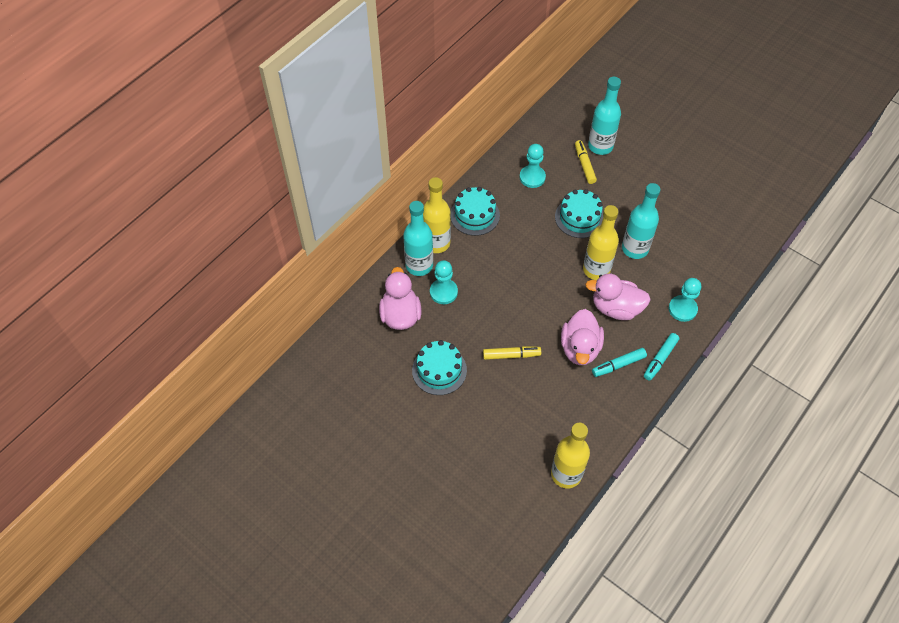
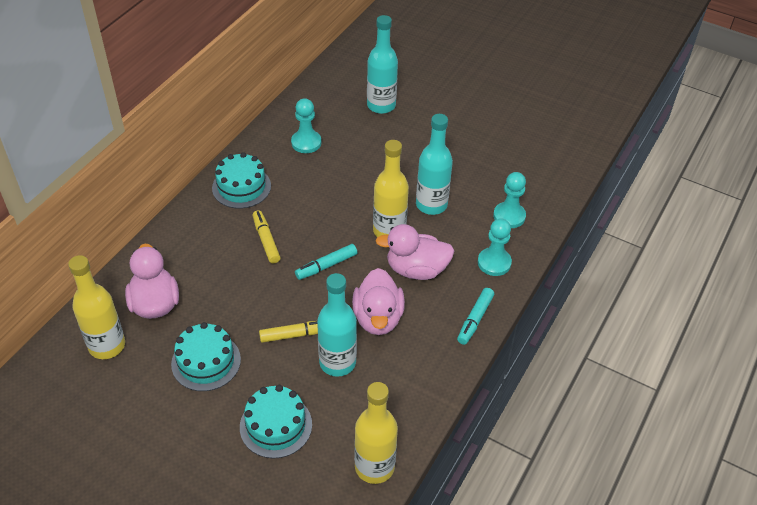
camera: 10 degrees left, 10 degrees down
(419, 265) = (176, 246): turquoise bottle -> turquoise bottle (337, 362)
(436, 243) = (197, 220): yellow bottle -> yellow bottle (107, 345)
(443, 292) = (207, 273): turquoise pawn -> turquoise pawn (509, 216)
(579, 217) = (364, 178): turquoise cake -> turquoise cake (276, 425)
(584, 165) = (365, 125): yellow marker -> yellow marker (266, 240)
(618, 365) = (426, 331): turquoise marker -> turquoise marker (326, 266)

